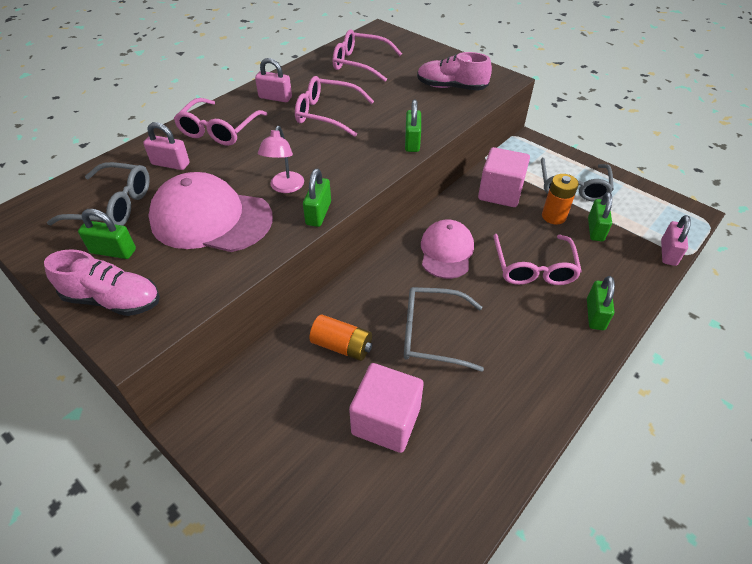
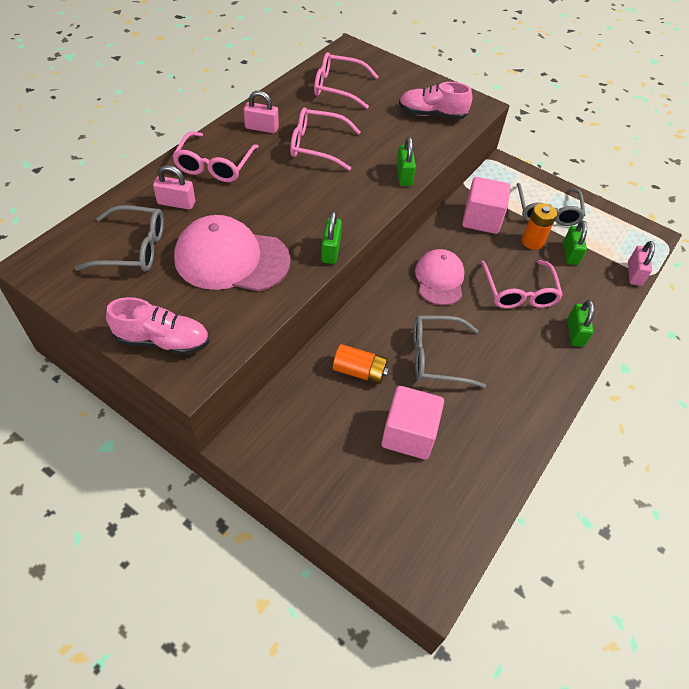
camera: 10 degrees left, 5 degrees up
(113, 251) = (148, 294): green padlock -> none
(285, 187) = (293, 225): pink lamp -> none

